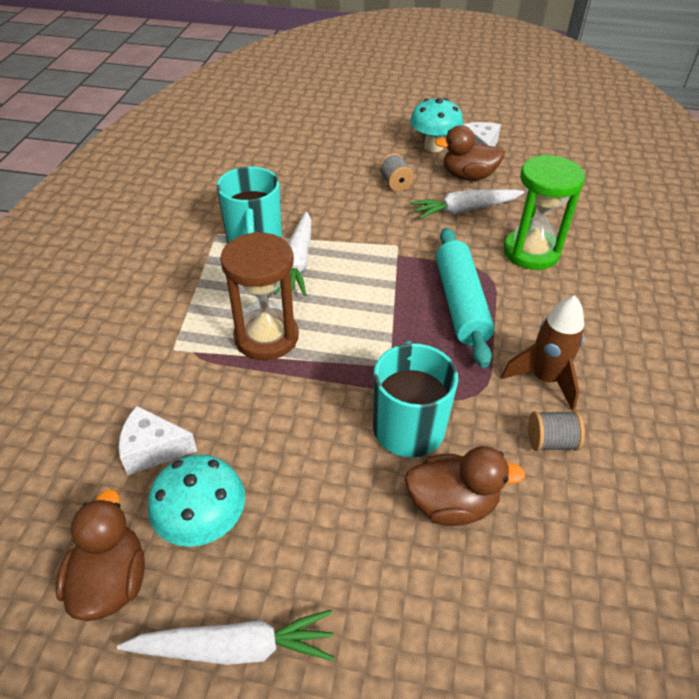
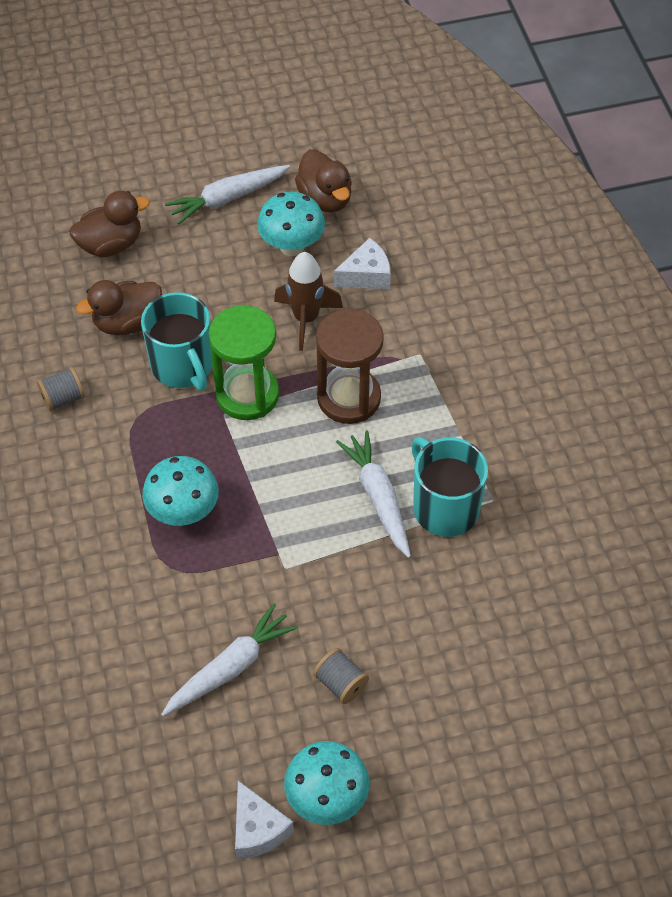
camera: 155 degrees right, 10 degrees up
(461, 304) = (183, 512): turquoise rolling pin -> turquoise mushroom
(468, 176) = (250, 745): brown duck -> brown duck (111, 244)
(531, 252) = (129, 623): green hourglass -> green hourglass (247, 394)
(544, 379) = (80, 456): brown rocket -> brown rocket (306, 319)

